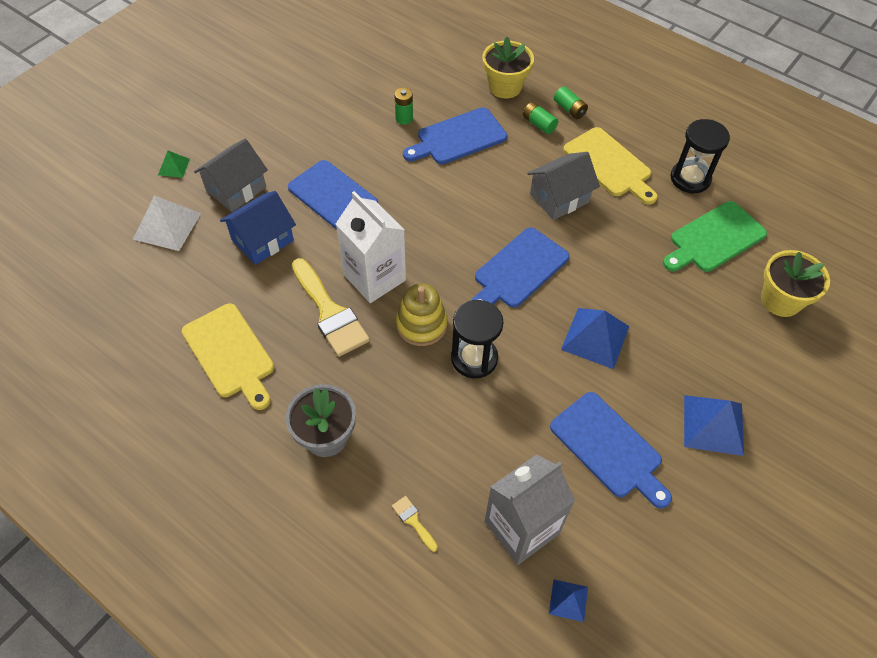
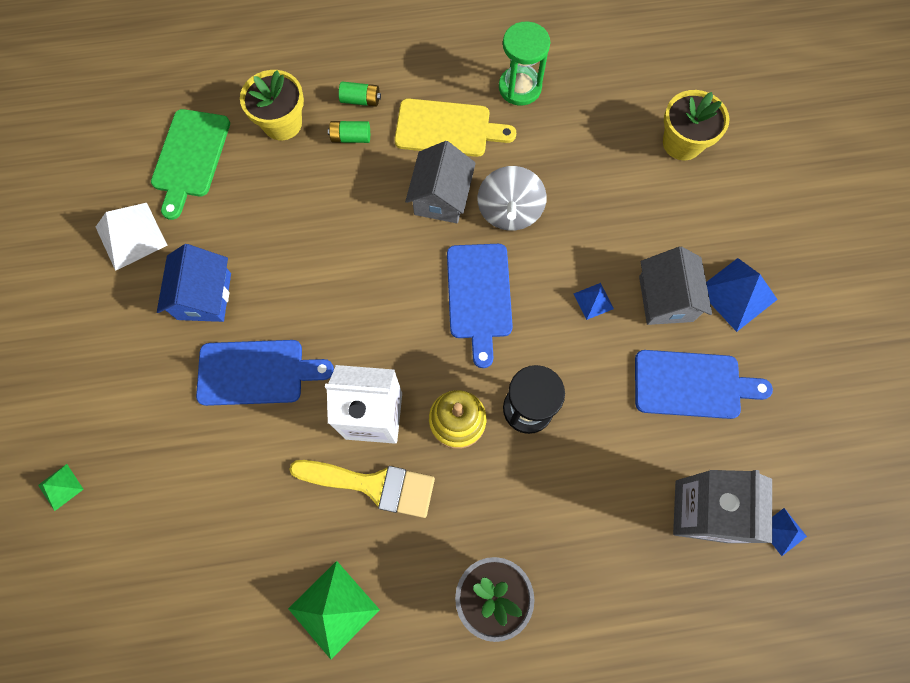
camera: 45 degrees left, 15 degrees up
(167, 226) = (128, 552): white pyramid -> white pyramid (131, 236)
(230, 354) = (333, 609): yellow cutting board -> green pyramid
(236, 189) = (152, 451): grey house -> grey house (665, 298)
(262, 240) = (237, 477): blue house -> blue house (204, 296)
(404, 118) = (227, 235): green battery -> none
(413, 521) = (627, 589): yellow brush -> none
(458, 138) = (297, 212): blue cutting board -> none
(595, 337) = (593, 301): blue pyramid -> blue pyramid, size x0.53
(597, 241) = (509, 212): none -> grey spinning top
(690, 178) = (520, 87): black hourglass -> green hourglass
(714, 238) = (589, 129): green cutting board -> green cutting board (190, 157)

